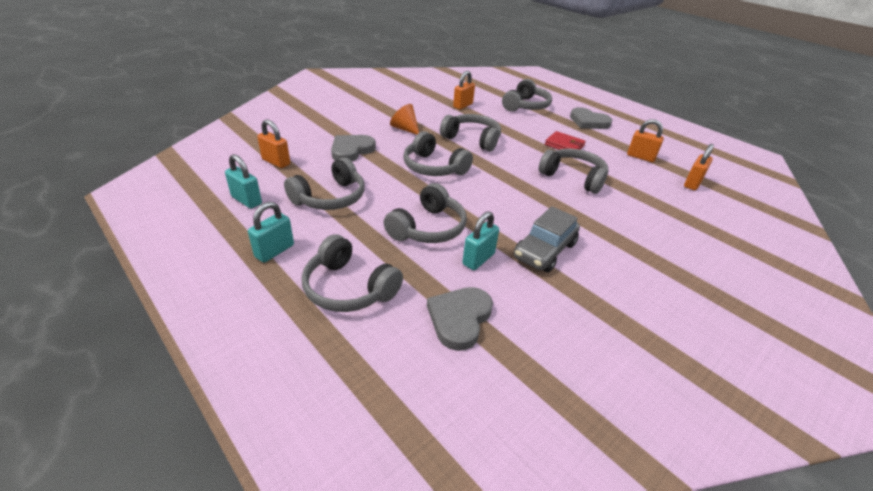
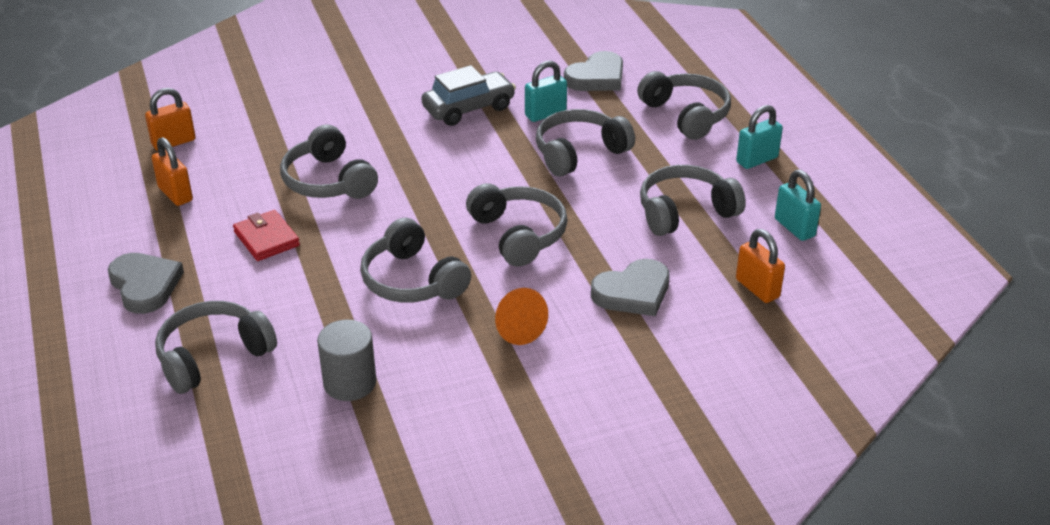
camera: 155 degrees left, 0 degrees up
(463, 105) = (349, 383): orange padlock -> grey cylinder

